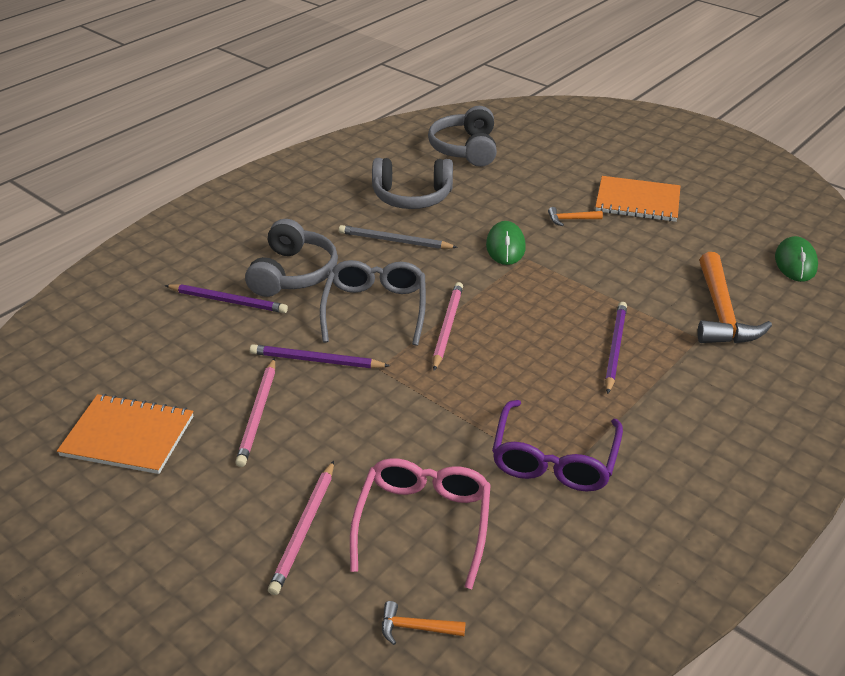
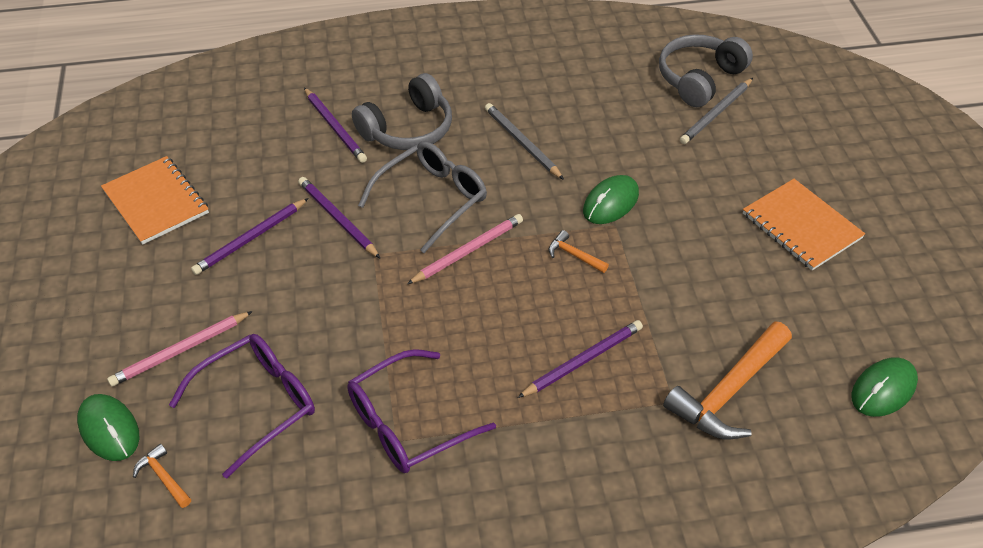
camera: 40 degrees right, 10 degrees up
(258, 414) = (250, 239): pink pencil -> purple pencil
(318, 628) = (109, 429): none -> green mouse
(412, 197) = (589, 106): grey headphones -> none
(423, 523) = (257, 404): pink glasses -> purple glasses
(503, 163) = (716, 113): none -> grey pencil
(571, 219) = (707, 209): orange hammer -> orange hammer (574, 255)

